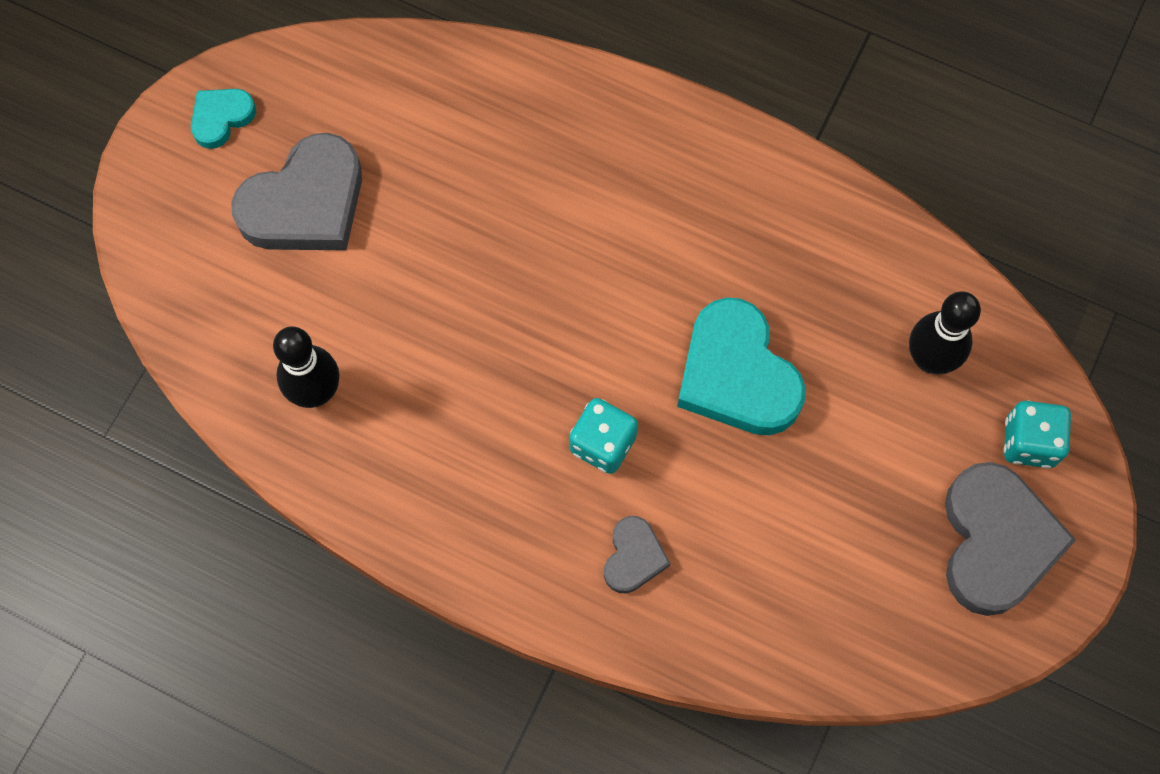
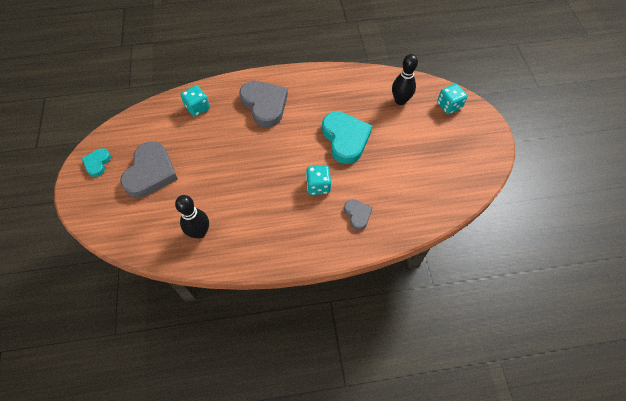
camera: 35 degrees left, 10 degrees down
(486, 106) = (197, 108): none -> turquoise dice
(737, 375) = (345, 139): turquoise heart -> turquoise heart turned 135 degrees counterclockwise
(996, 542) = (464, 139): grey heart -> grey heart (264, 105)

